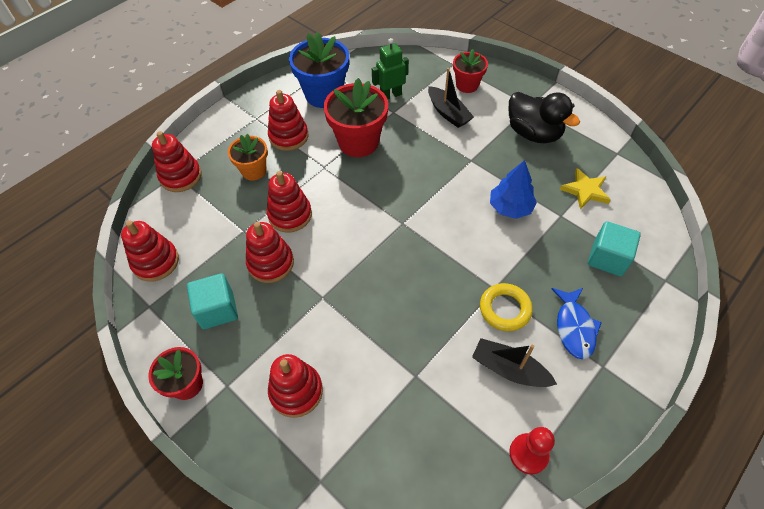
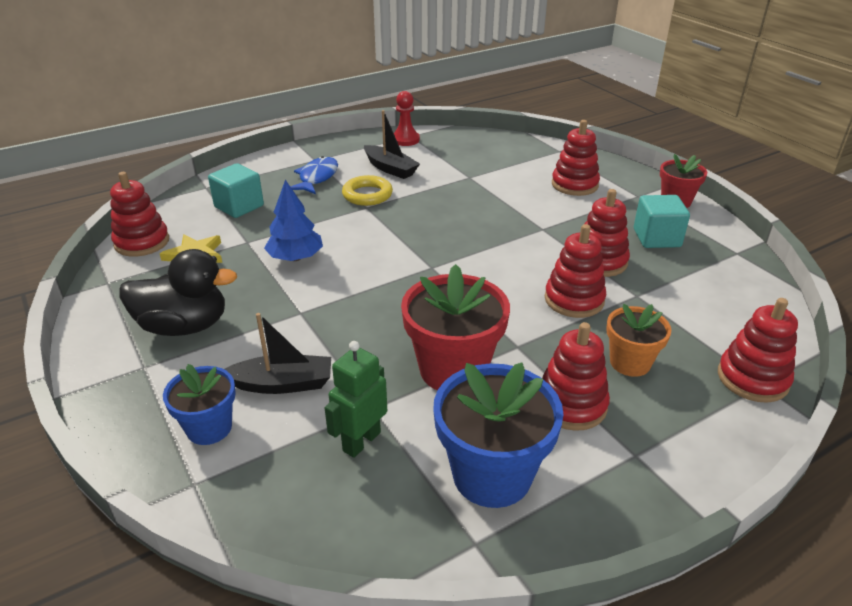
camera: 165 degrees left, 20 degrees down
(156, 262) = (746, 286): red stacking toy -> red stacking toy (142, 242)
(390, 95) = (361, 441): green robot -> green robot turned 135 degrees clockwise
(448, 113) = (282, 384): black boat -> black boat turned 105 degrees clockwise
(467, 85) = (209, 428): red flower pot -> blue flower pot
(533, 133) = (184, 326): black duck -> black duck turned 120 degrees clockwise

